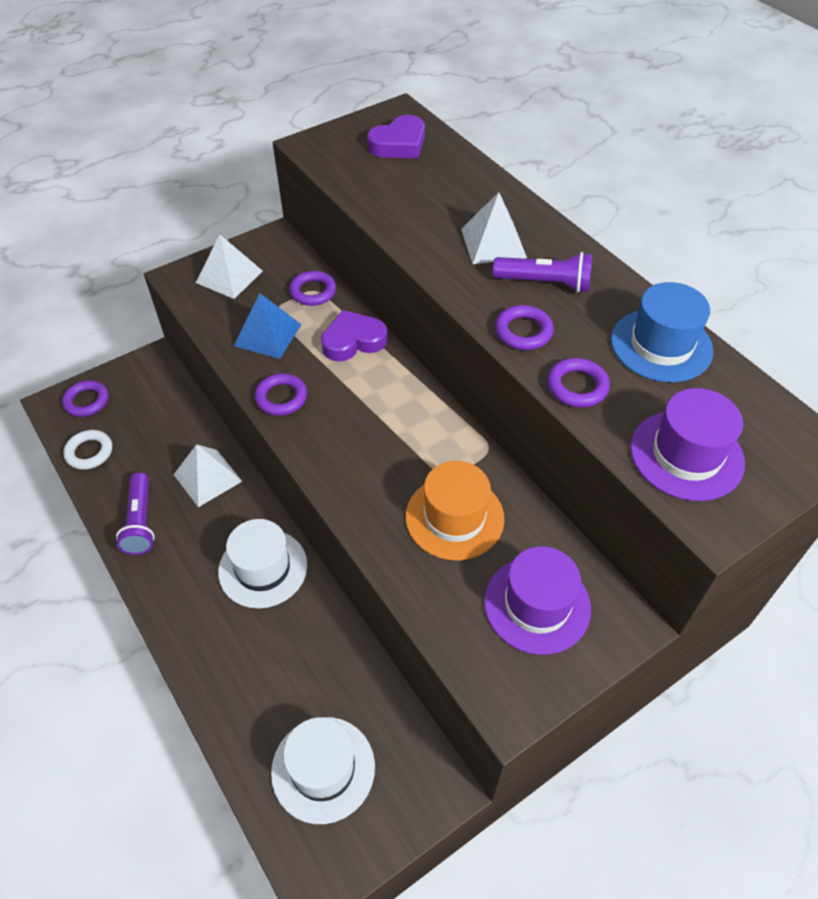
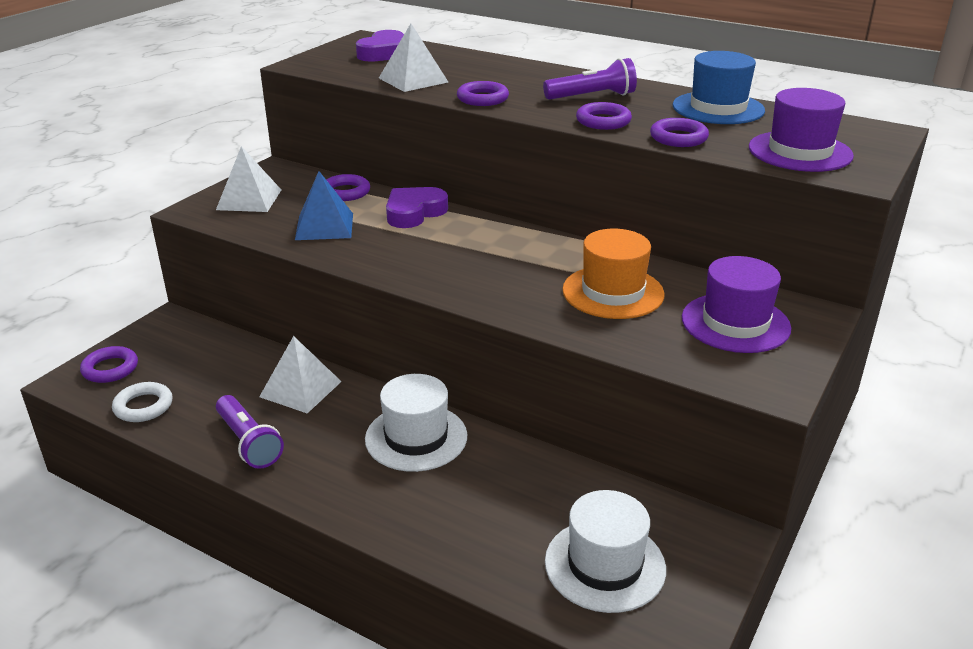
camera: 25 degrees left, 20 degrees down
(281, 398) = (376, 260): purple ring -> purple ring (482, 98)
(493, 243) = (526, 86): white pyramid -> white pyramid (413, 80)

